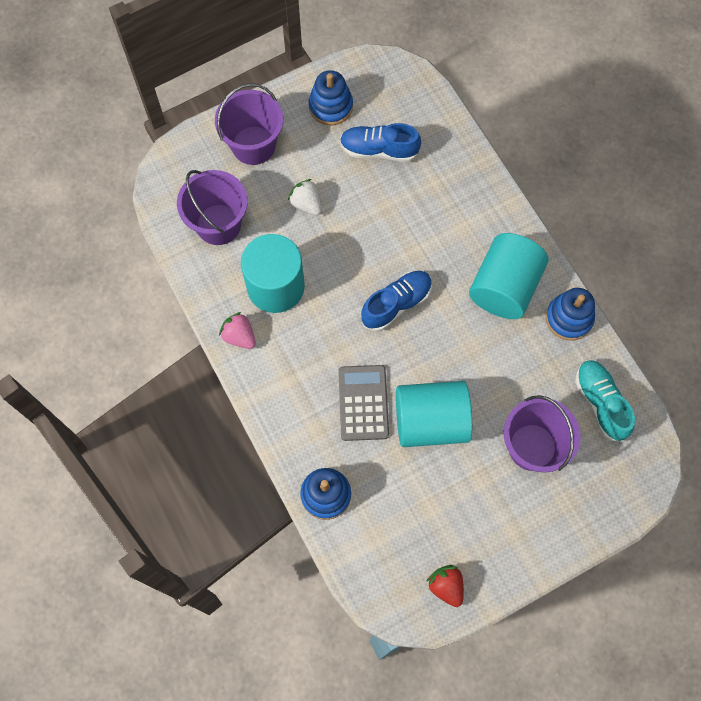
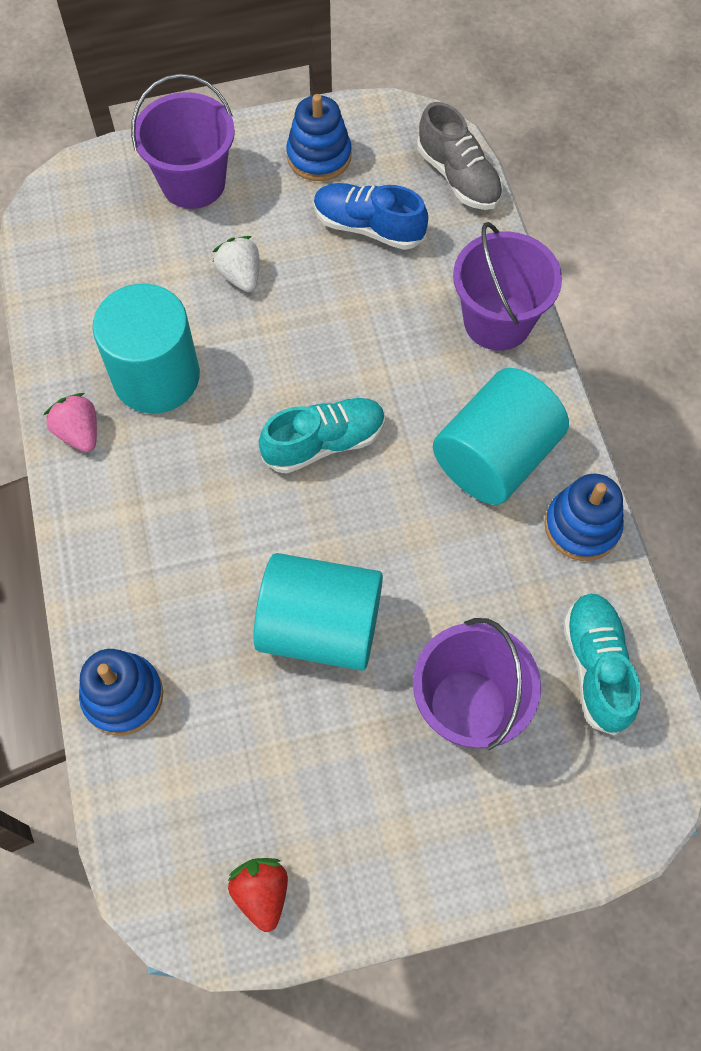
camera: 15 degrees right, 5 degrees down
(218, 224) = (106, 274): purple bucket -> purple bucket (497, 321)
(363, 403) = (227, 573): grey calculator -> none
(396, 304) = (324, 443): blue shoe -> turquoise shoe
(426, 100) = (458, 177): none -> grey shoe

